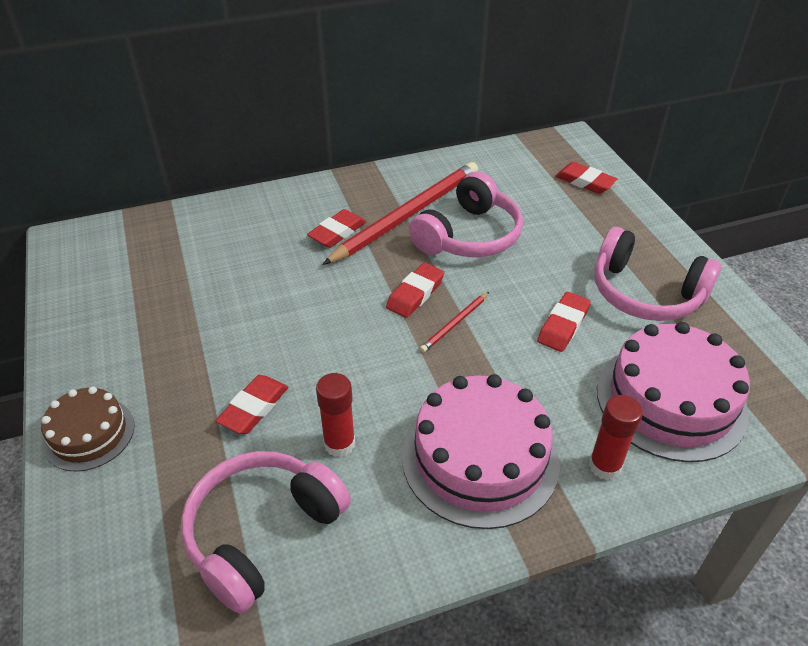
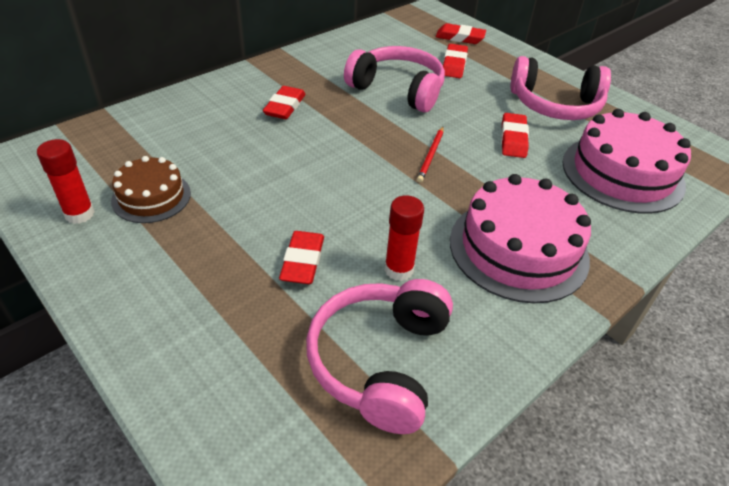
camera: 25 degrees left, 0 degrees up
(89, 434) = (150, 327): brown cake -> brown cake (151, 197)
(407, 215) = (337, 83): red pencil -> none
(415, 294) = (384, 140): red eraser -> red eraser (454, 65)
(469, 236) = (398, 90): pink headphones -> pink headphones turned 75 degrees counterclockwise
(604, 466) = (610, 229): red glue stick -> red glue stick (79, 214)

